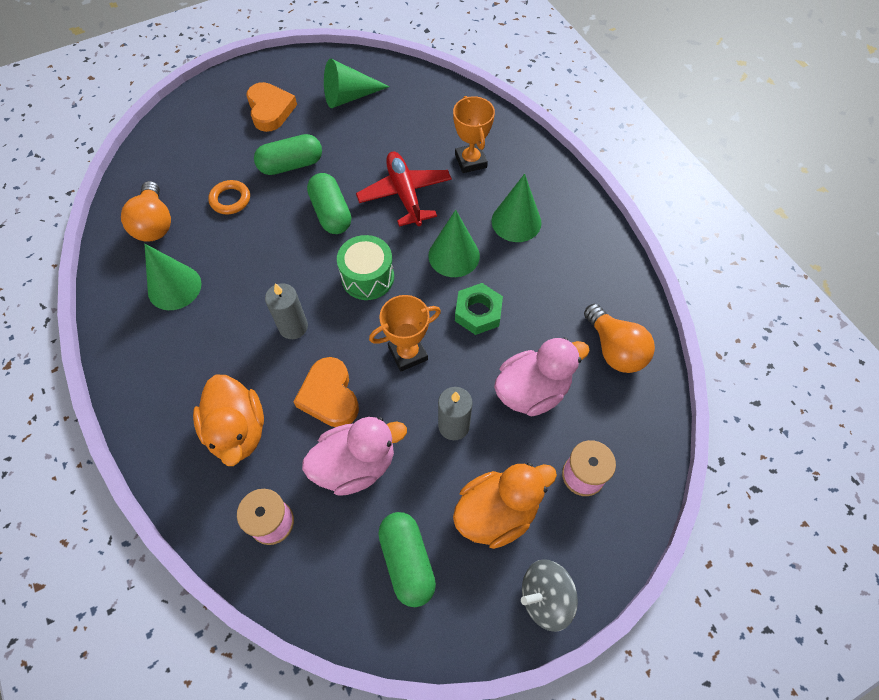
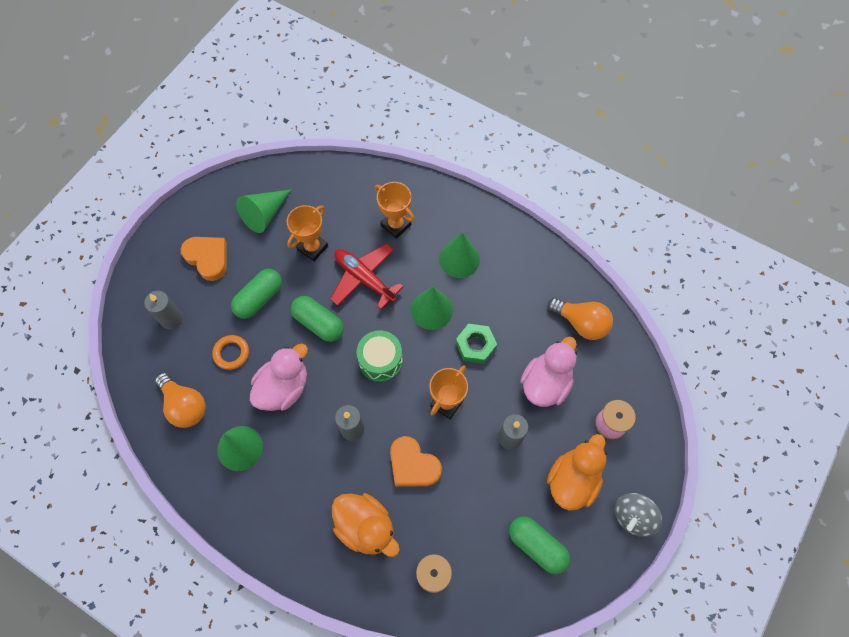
camera: 30 degrees left, 5 degrees up
(200, 145) = (171, 319): none -> grey candle
(356, 465) = (463, 502): pink duck -> pink duck (283, 388)
(373, 144) = (312, 248): none -> orange trophy

